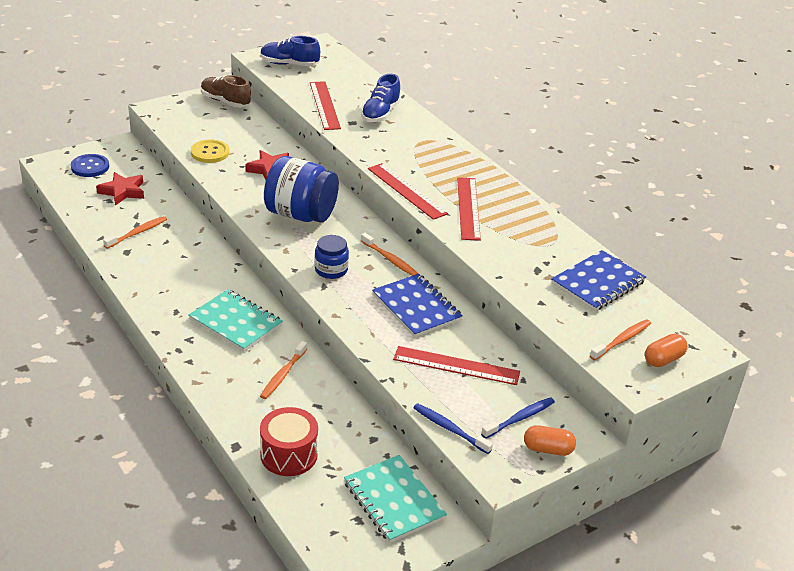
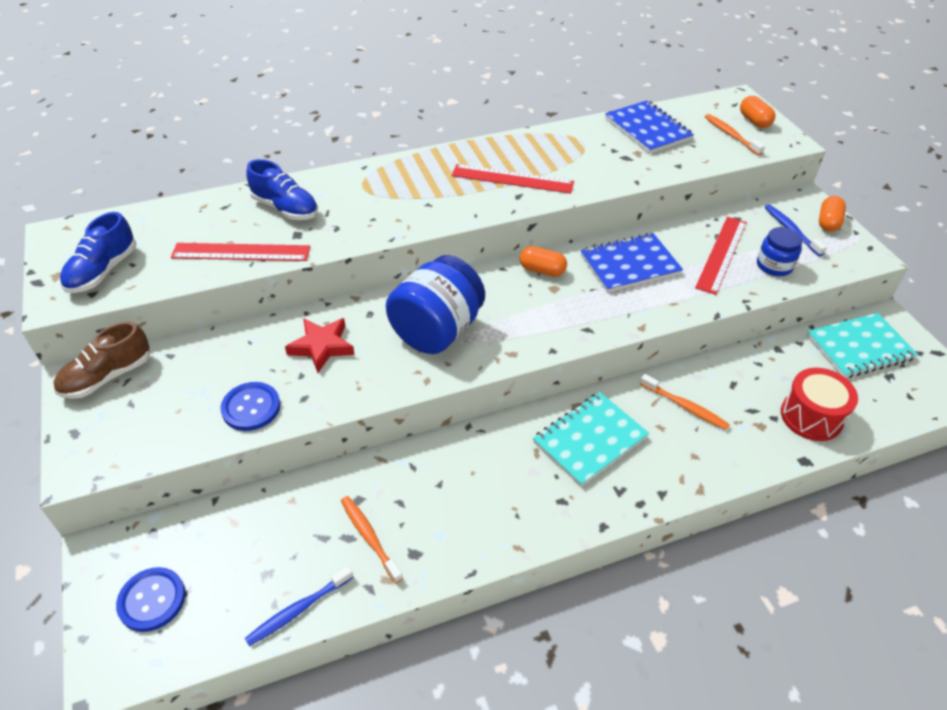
camera: 75 degrees left, 10 degrees up
(123, 191) = (249, 553): red star -> none
(210, 152) = (251, 407): yellow button -> blue button
(331, 270) = (557, 319): blue jar -> blue jar (774, 265)
(390, 259) = (542, 270): orange toothbrush -> orange capsule
(406, 191) = (469, 215): red ruler -> none
(449, 429) = (813, 274): blue toothbrush -> blue toothbrush (298, 610)

